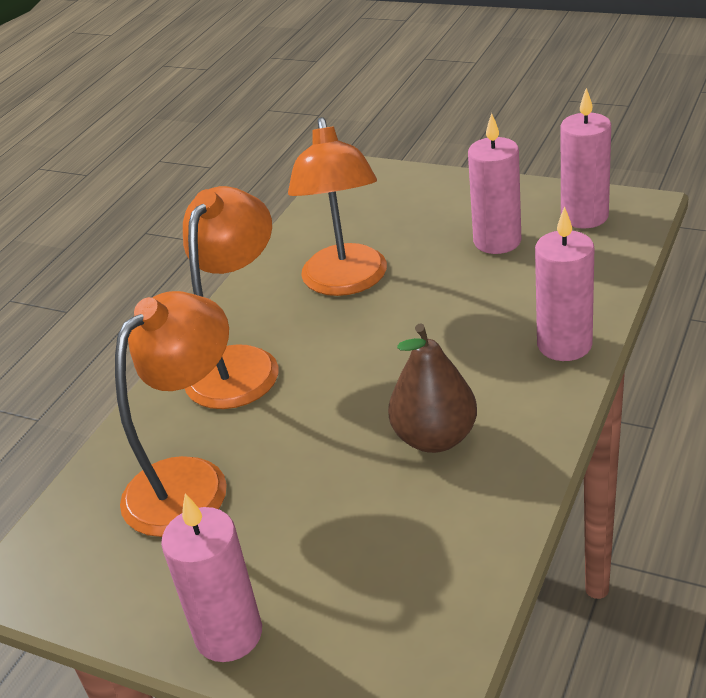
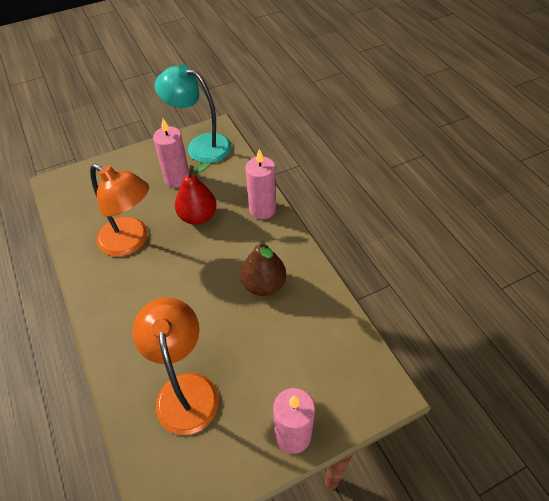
camera: 55 degrees left, 15 degrees up
(241, 364) = (132, 317): orange lamp -> none
(462, 301) = (198, 216): none -> red pear
(584, 216) = (200, 146): pink candle -> turquoise lamp

